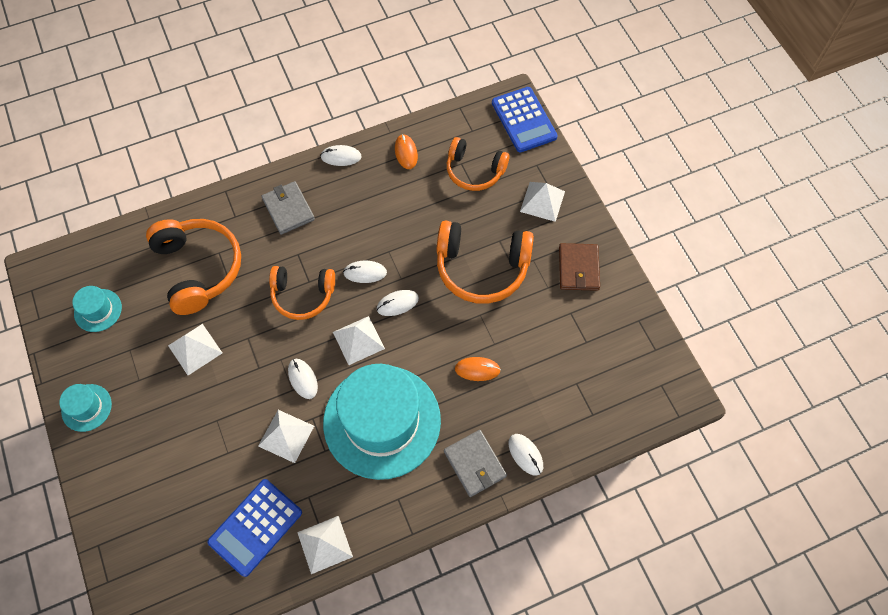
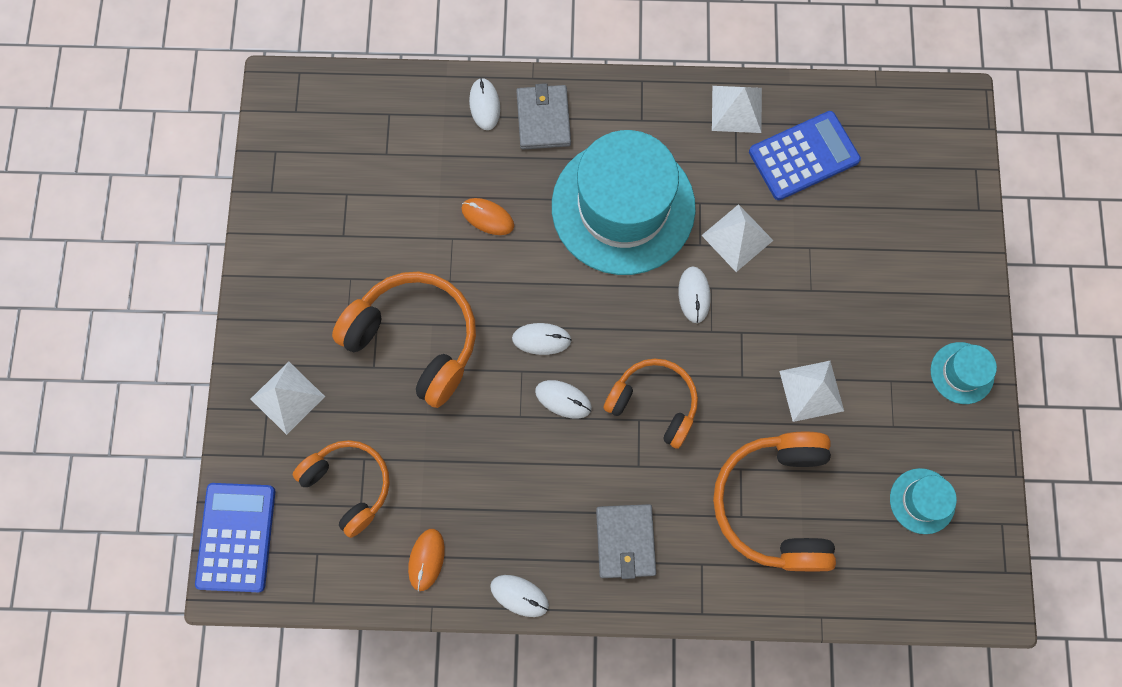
camera: 155 degrees left, 10 degrees up
(358, 340) = (609, 314): white pyramid -> none
(578, 268) = (299, 285): brown wallet -> none

